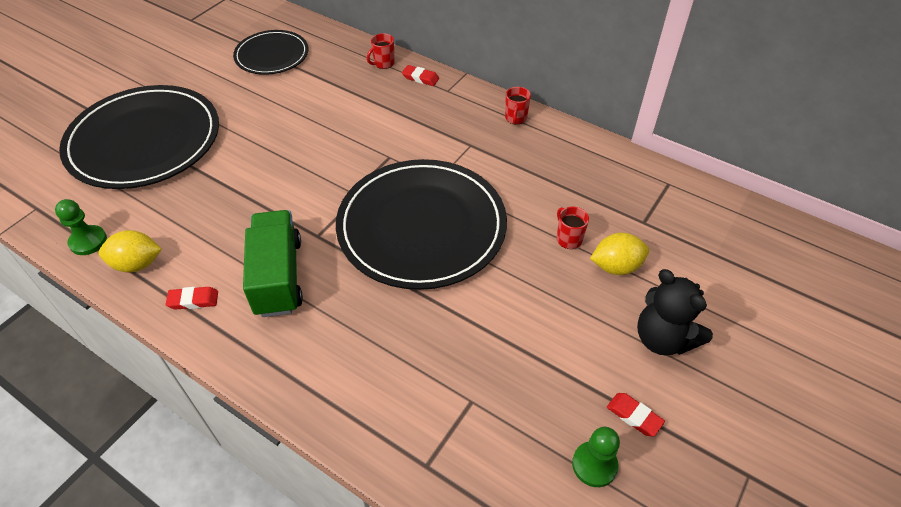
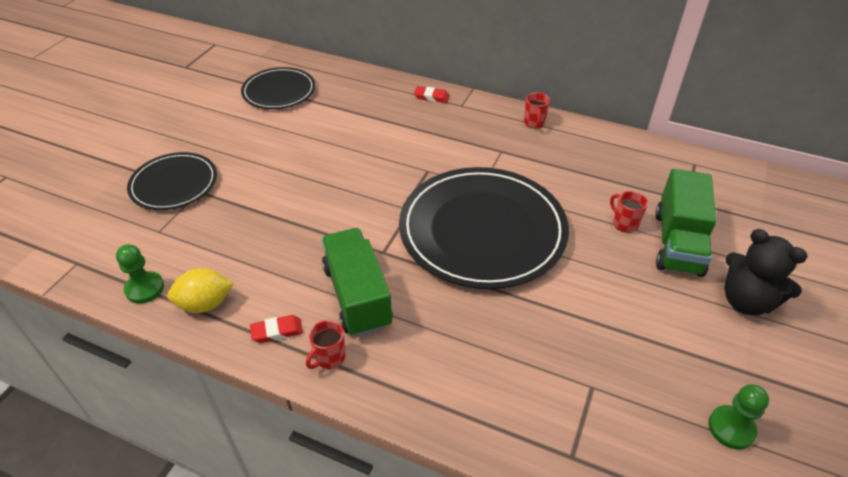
camera: 10 degrees left, 5 degrees down
(144, 141) = (174, 184): black plate -> black plate, size x0.55
(383, 63) = (391, 88): red mug -> red mug (329, 358)
(616, 266) = (677, 242): yellow lemon -> green truck
(634, 416) = (749, 376): red eraser -> none

